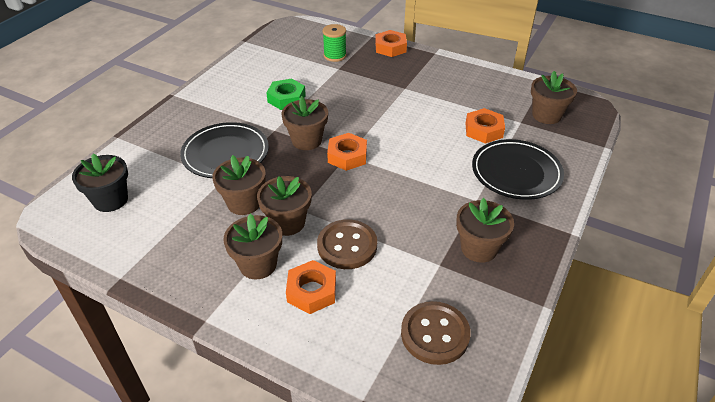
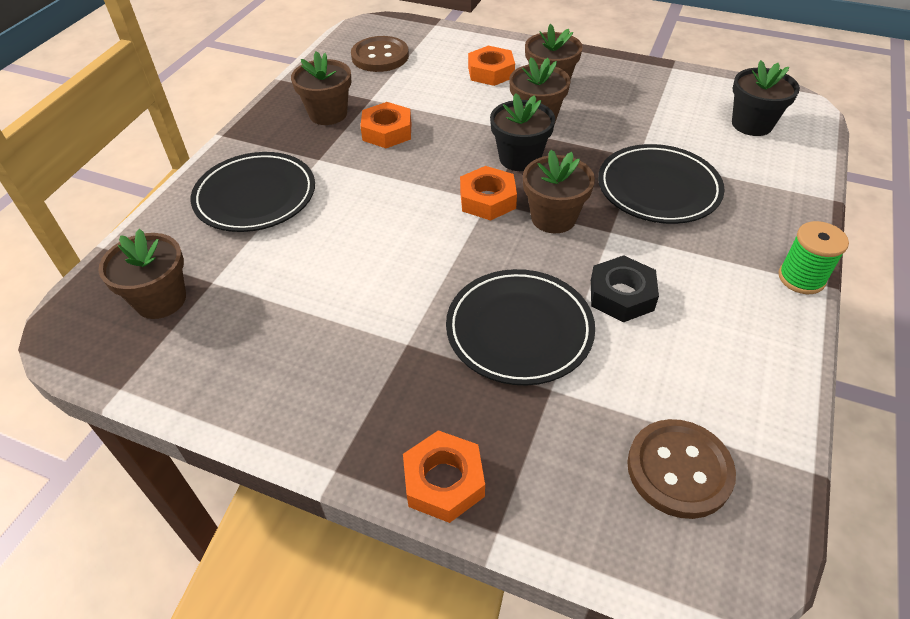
camera: 175 degrees right, 5 degrees up
(244, 203) = (595, 134): brown flower pot -> none
(286, 98) = (621, 295): green nut -> black nut
(314, 186) = (519, 158): none -> black flower pot
(335, 56) = (571, 433): green spool -> green spool (801, 278)
(346, 89) = (519, 330): none -> black plate
(347, 246) = (466, 105): brown button -> brown button (679, 470)
(484, 130) = (280, 259): orange nut -> orange nut (387, 131)

